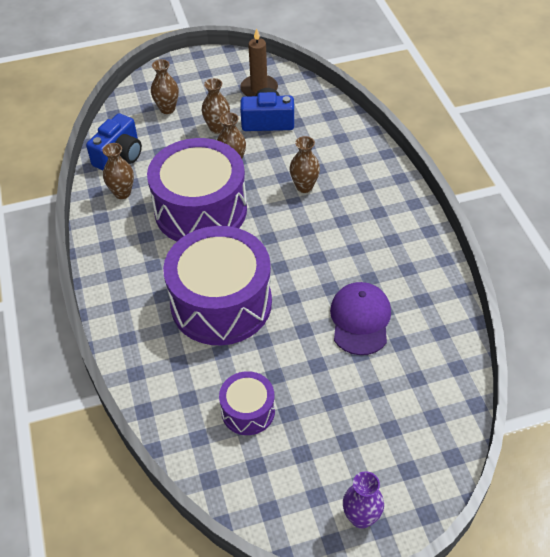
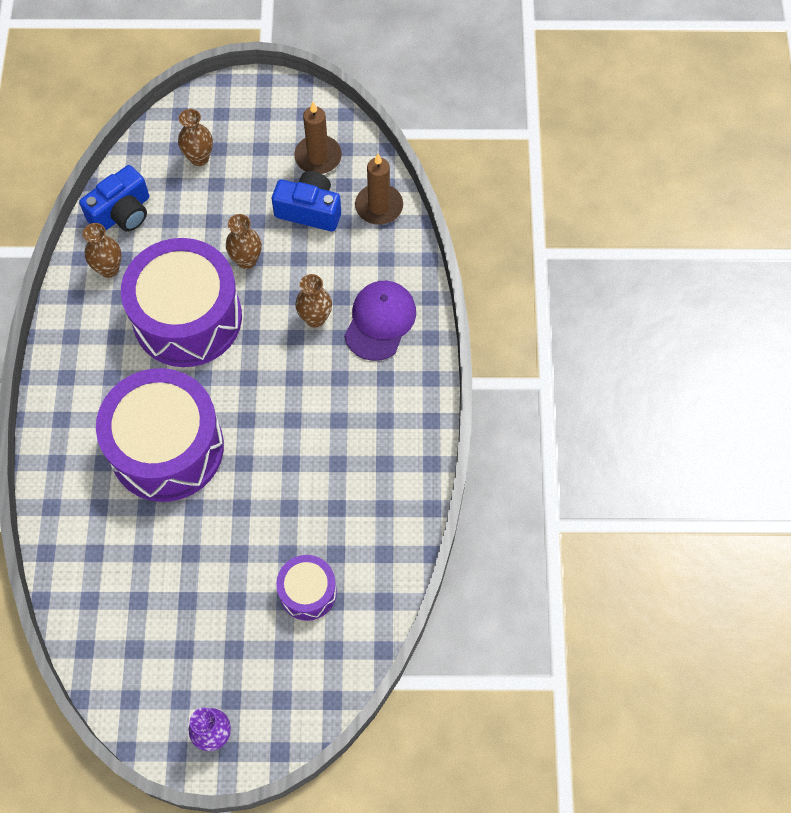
camera: 15 degrees right, 15 degrees up
(217, 128) = (247, 204): brown vase -> none
(248, 411) = (148, 585): purple drum -> purple drum (307, 592)
(319, 108) = (379, 206): none -> brown candle
(360, 320) = (305, 513): purple cap -> purple cap (380, 321)

